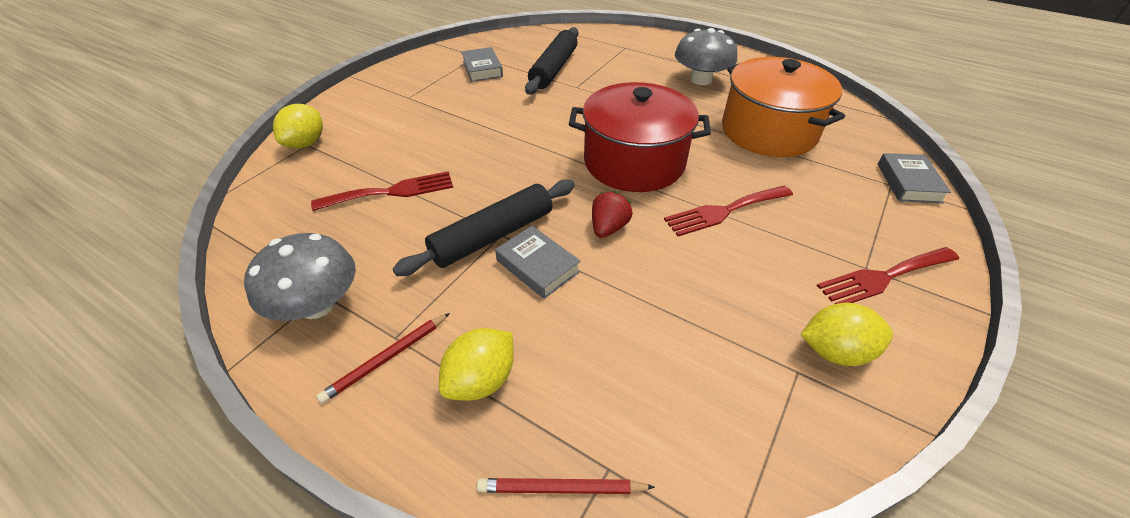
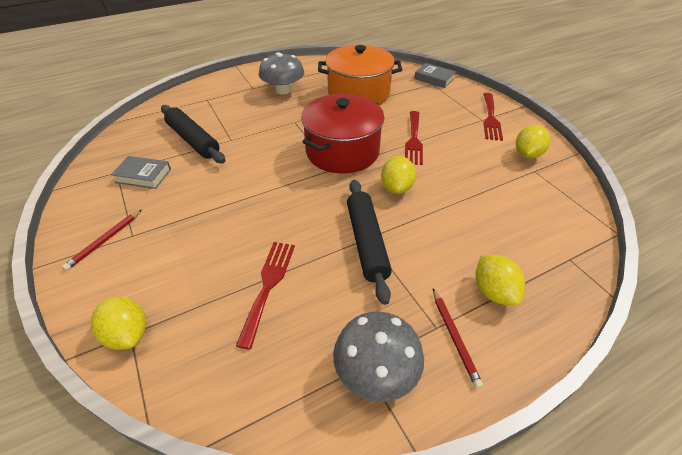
camera: 60 degrees left, 0 degrees up
(537, 266) = (410, 231): grey book -> none
(561, 488) = (577, 282): red pencil -> red pencil (105, 241)
(608, 228) = (396, 187): red strawberry -> yellow lemon

